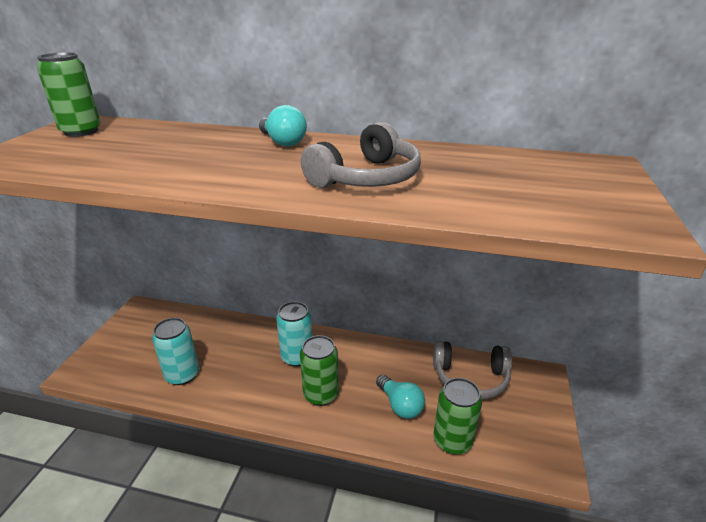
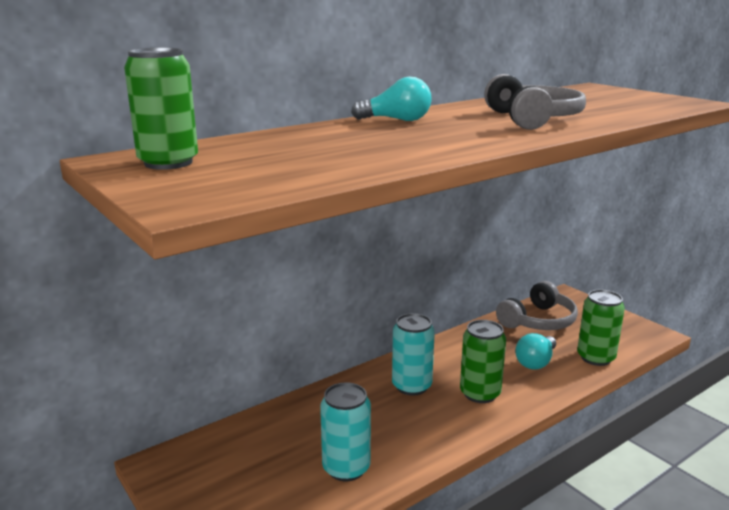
camera: 50 degrees left, 10 degrees down
(400, 405) = (536, 362): turquoise light bulb -> turquoise light bulb turned 120 degrees clockwise

